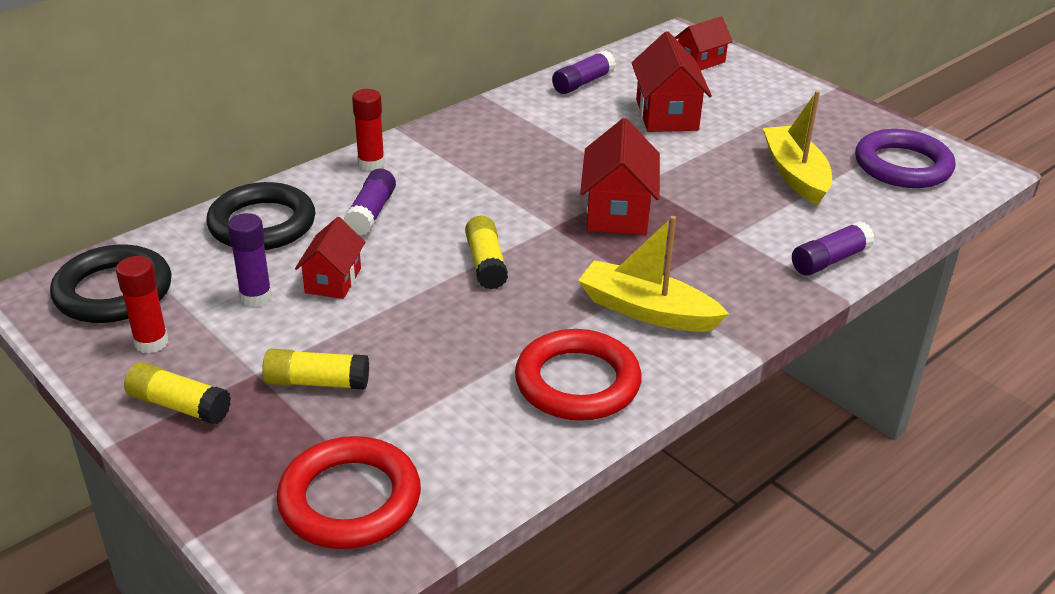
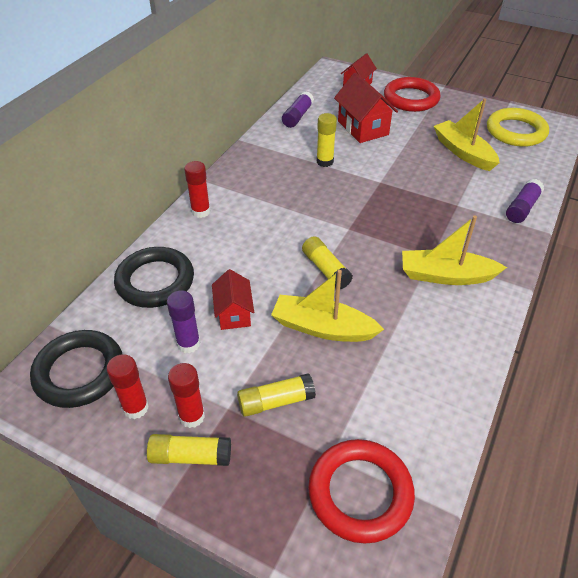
camera: 20 degrees left, 10 degrees up
(208, 368) = (192, 416): none -> red glue stick
(371, 213) = (225, 251): purple glue stick -> none
(433, 324) = (322, 328): none -> yellow boat
(577, 382) = (441, 344): red ring -> red ring (411, 98)
(579, 143) = (325, 162): none -> yellow glue stick
(617, 212) = (380, 207): red house -> none
(902, 166) = (516, 131): purple ring -> yellow ring

